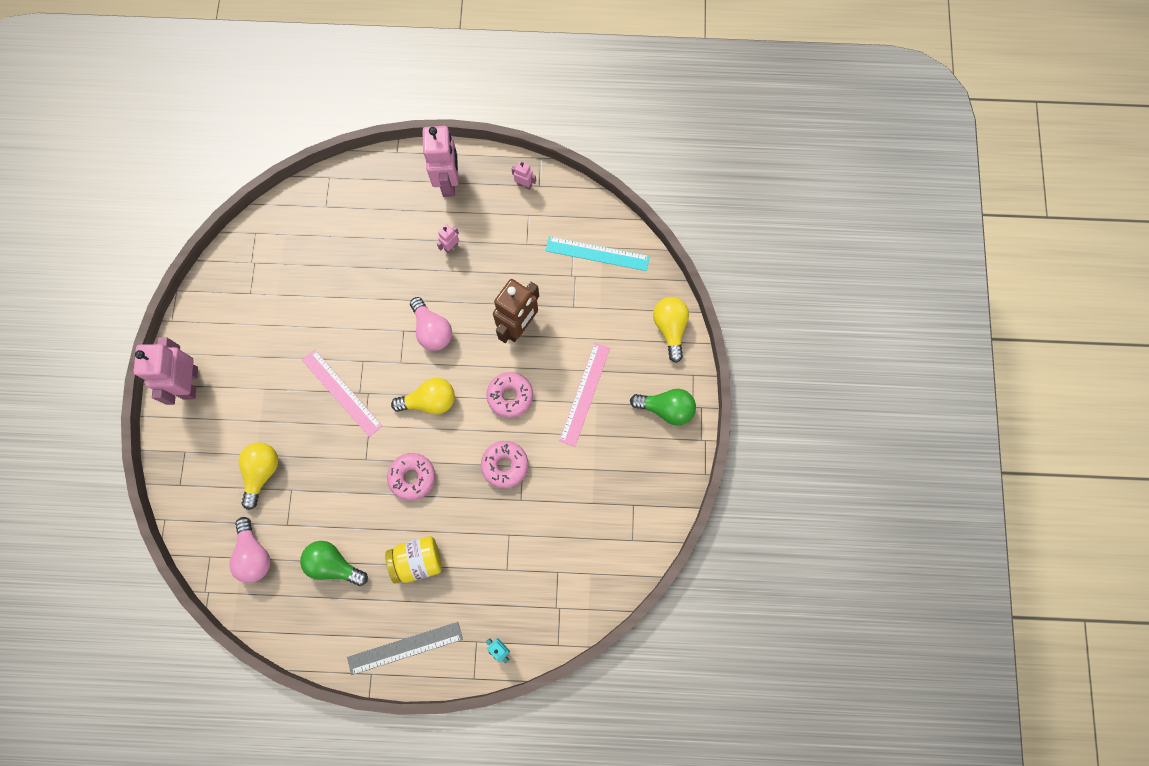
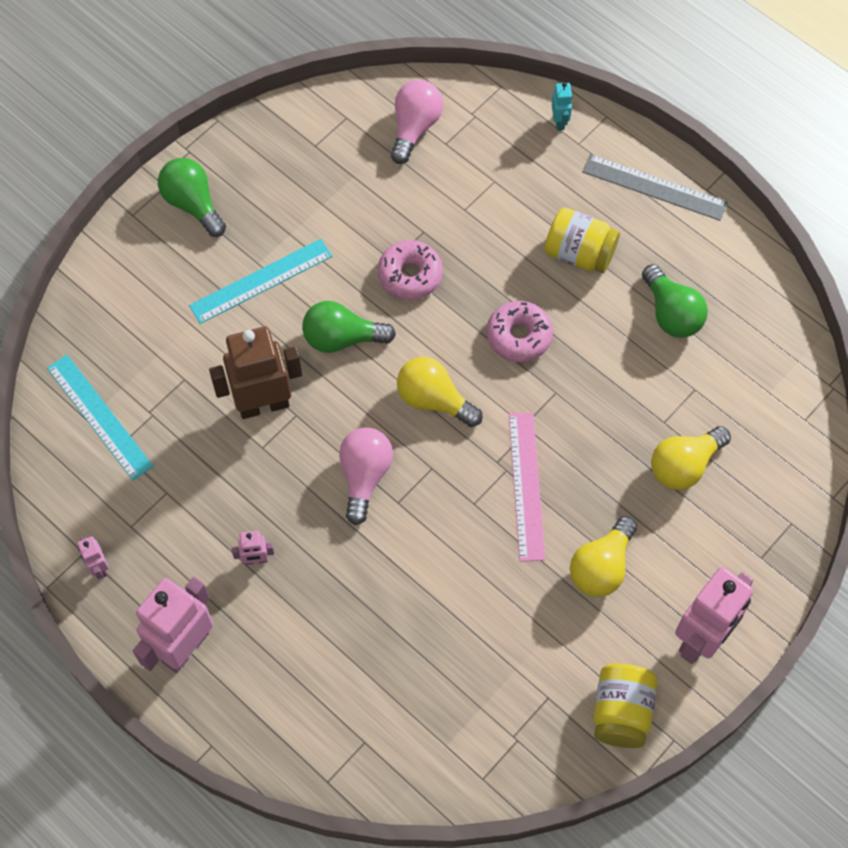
camera: 140 degrees left, 10 degrees down
(207, 314) = (621, 712): none -> yellow jar
(254, 555) = (752, 385): pink light bulb -> pink light bulb (414, 127)
(510, 396) = (342, 338): pink donut -> green light bulb
(585, 394) = (261, 281): pink ruler -> turquoise ruler
(670, 328) = (106, 276): yellow light bulb -> yellow light bulb (601, 567)

